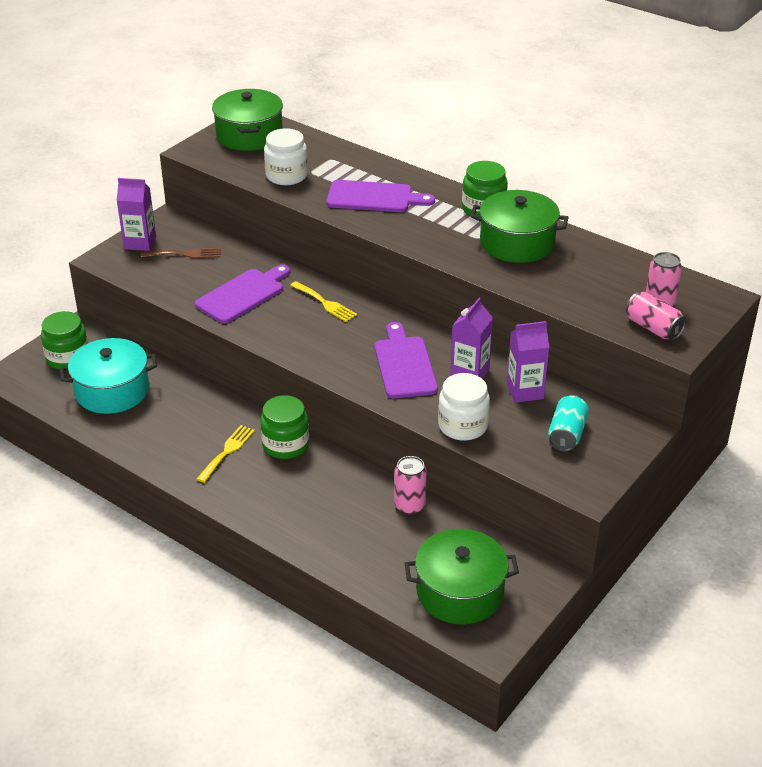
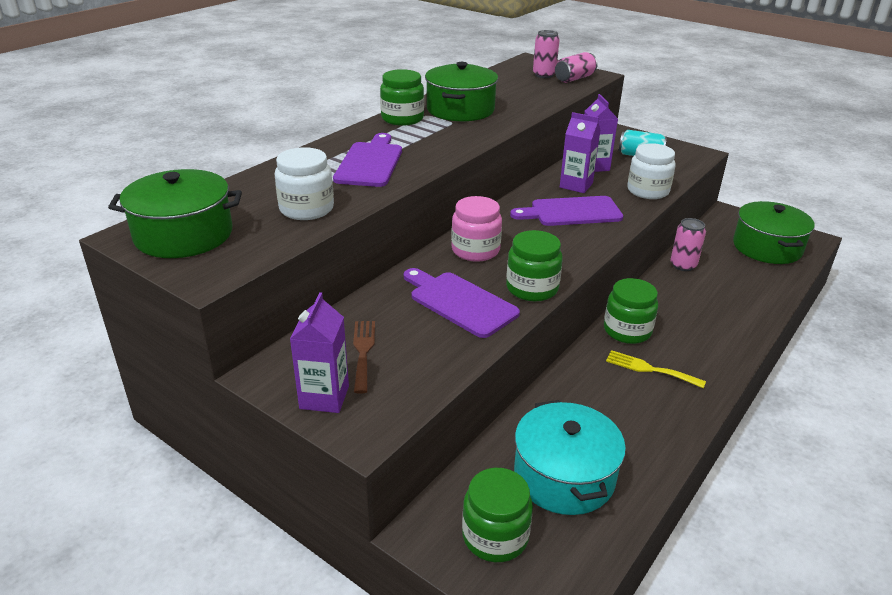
camera: 90 degrees left, 5 degrees down
(261, 331) = (532, 288): none -> green jar
(325, 303) = (475, 250): yellow fork -> pink jar

